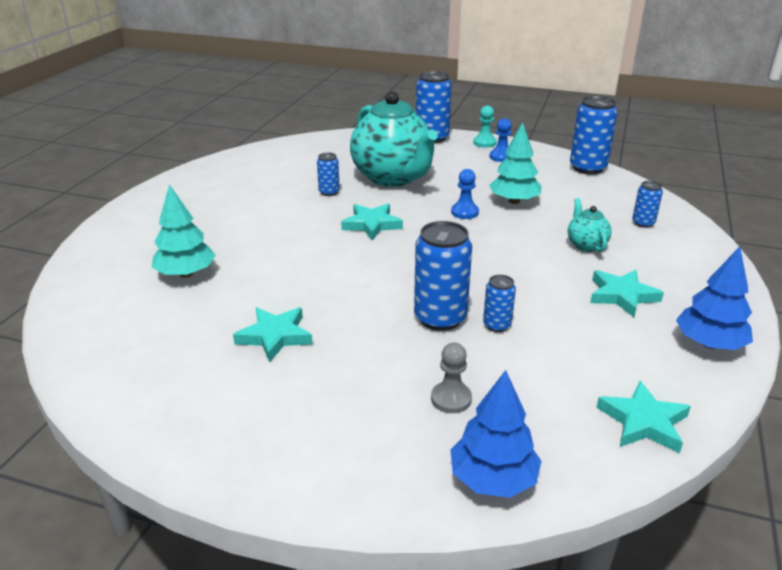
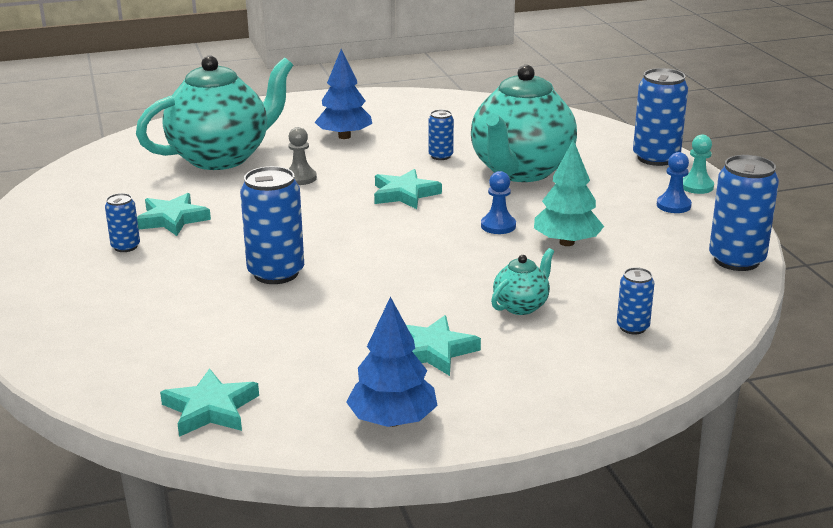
camera: 55 degrees right, 5 degrees down
(186, 273) = (221, 158): turquoise tree -> turquoise teapot
(451, 399) = (158, 312): grey pawn -> grey pawn (300, 178)
(492, 479) = (71, 357): blue tree -> blue tree (344, 136)
(497, 325) = (295, 301): blue can -> blue can (125, 247)

